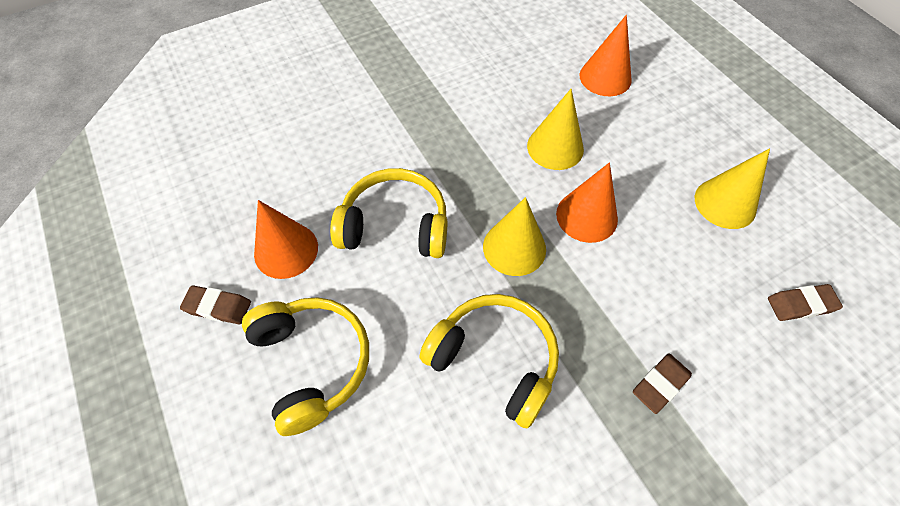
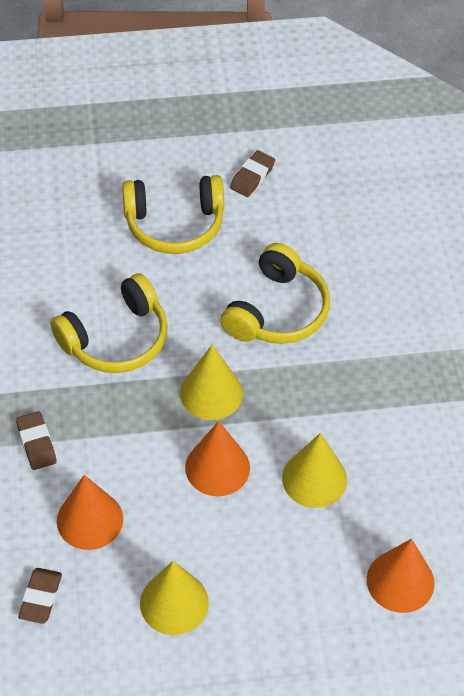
camera: 110 degrees right, 5 degrees down
(286, 250) = (287, 228): orange cone -> orange cone (90, 519)

